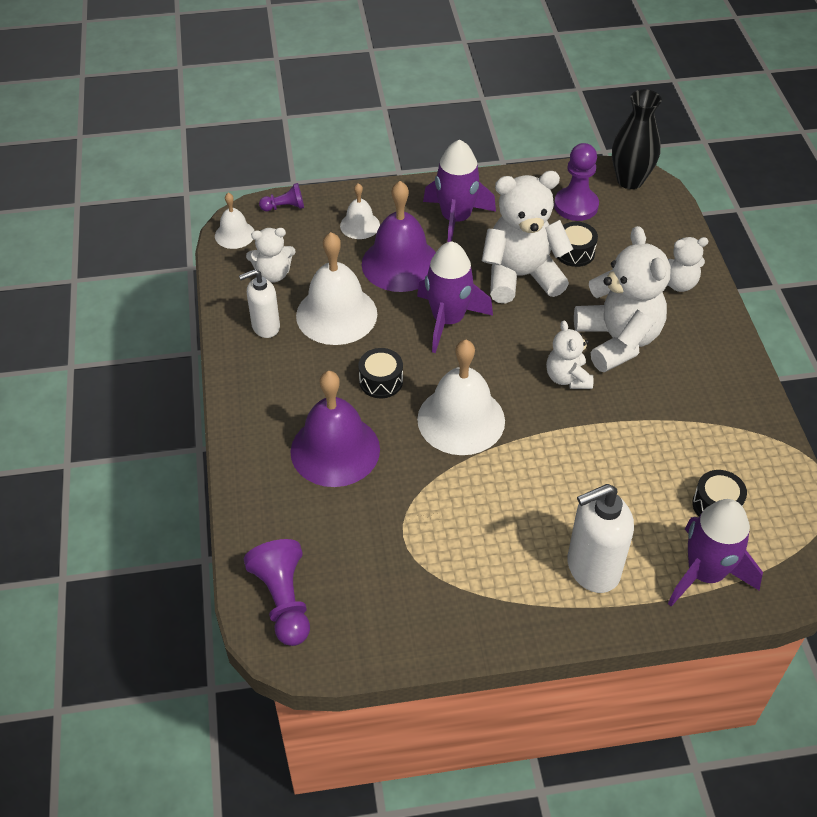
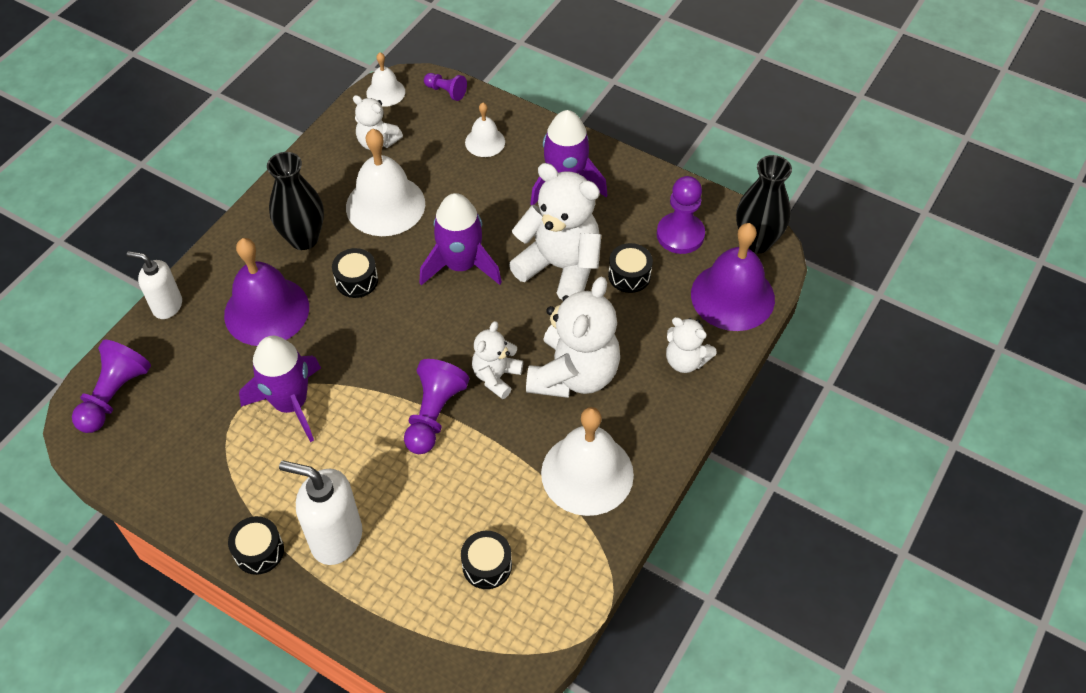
camera: 40 degrees right, 5 degrees up
(265, 327) = (325, 181): white soap dispenser -> white soap dispenser (167, 306)
(299, 379) = (303, 238): none -> black vase
(400, 263) = (479, 194): purple bell -> purple bell (732, 296)
(461, 419) = (378, 352): white bell -> white bell (587, 473)
(547, 622) = (259, 551): none -> black drum
(556, 434) = (434, 414): none -> purple pawn
(705, 573) = (413, 610): purple rocket -> purple rocket (291, 403)

